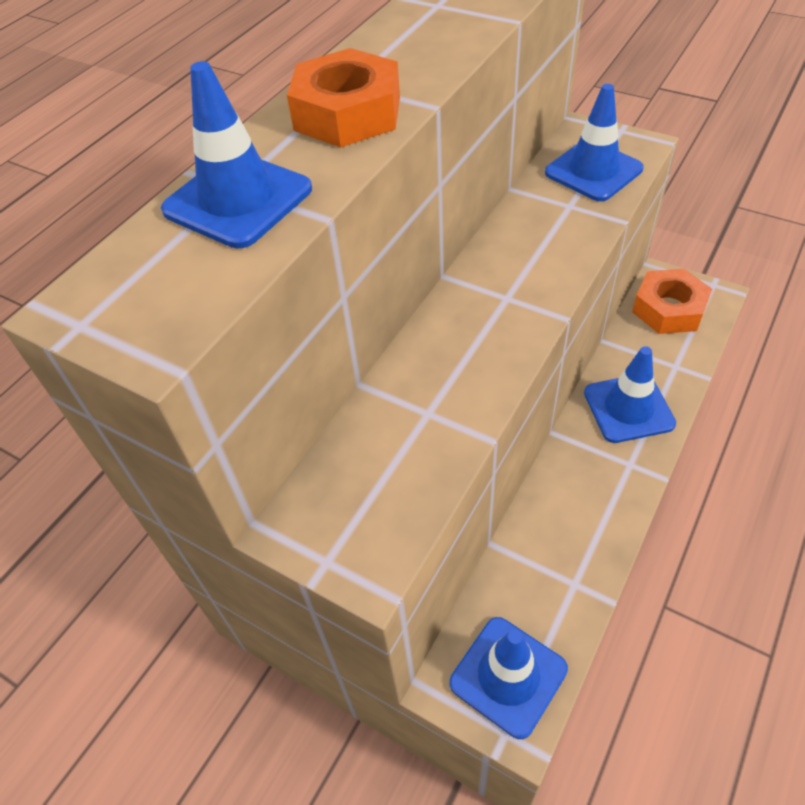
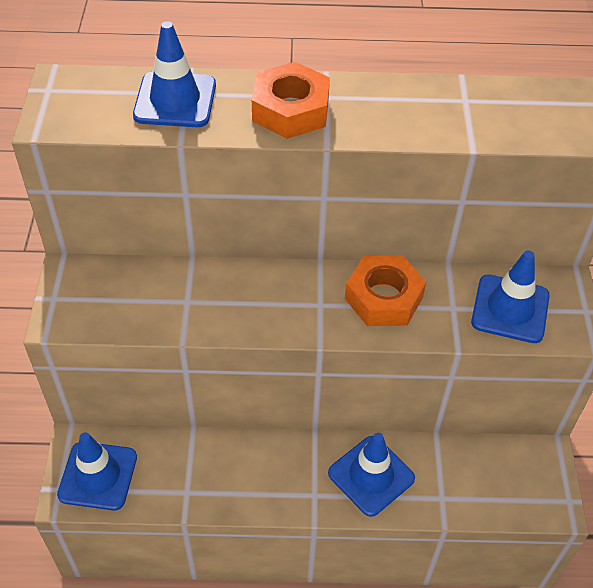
camera: 55 degrees right, 0 degrees up
(669, 309) = (509, 472): orange nut -> orange nut (383, 298)

